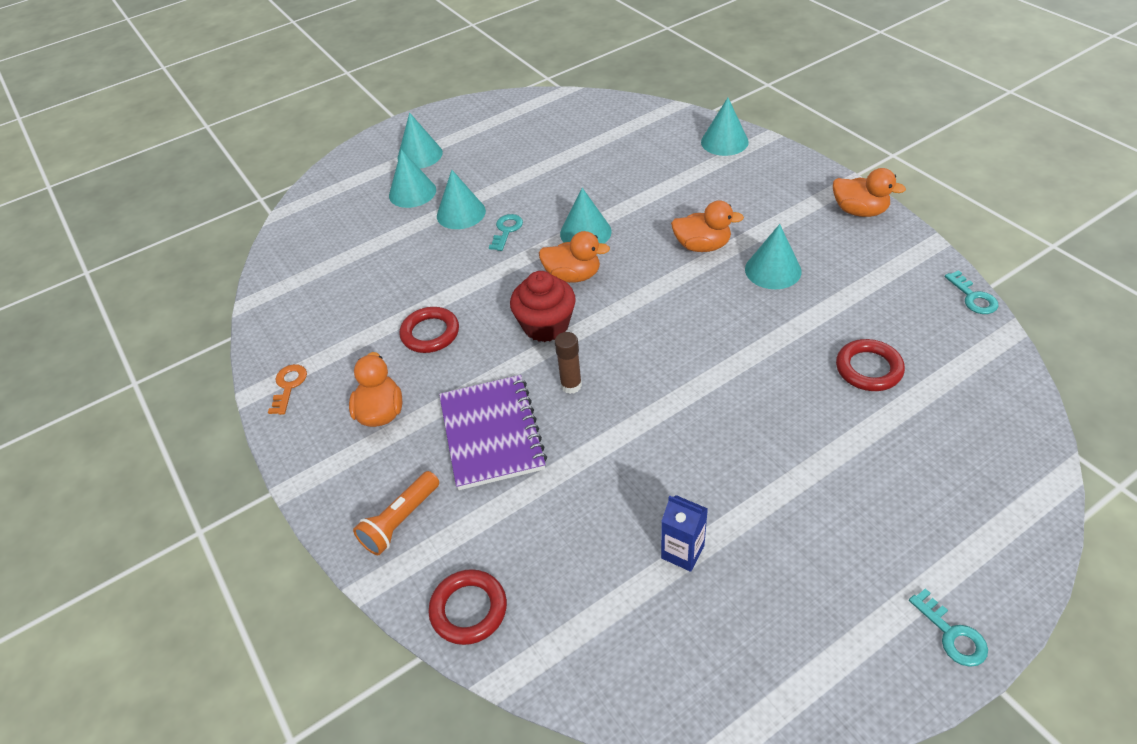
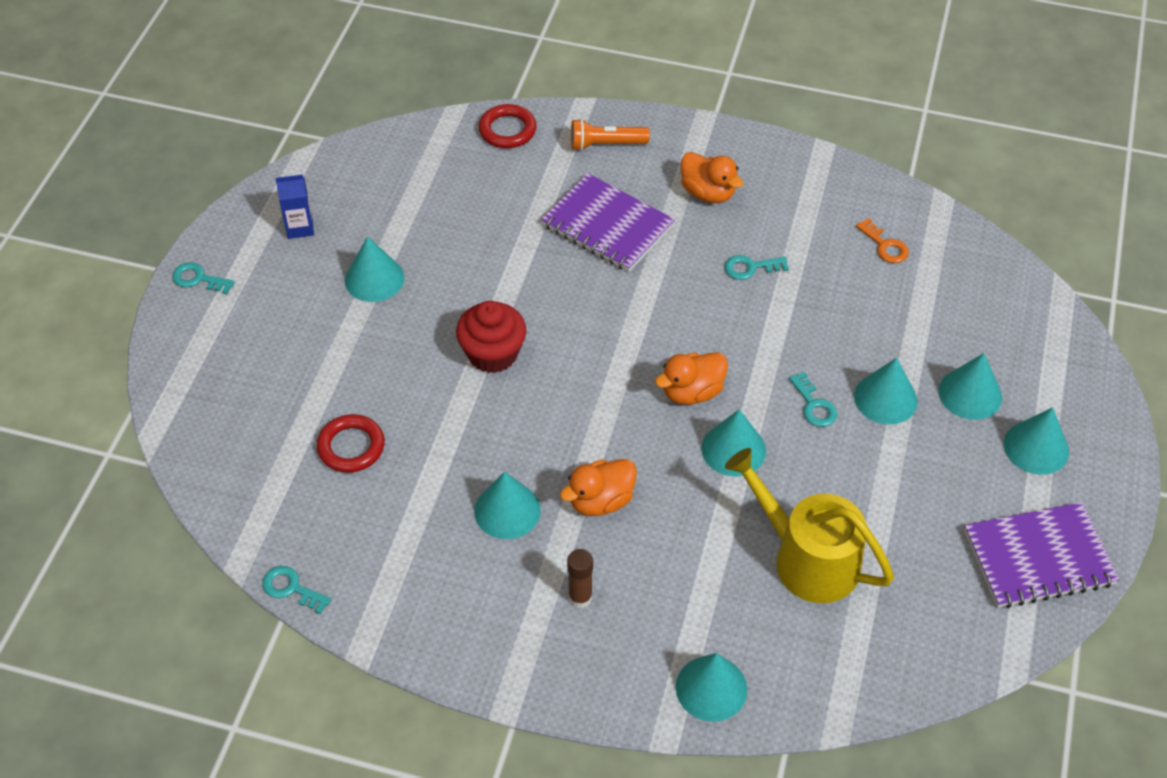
camera: 135 degrees right, 5 degrees up
(288, 386) = (803, 169): orange key -> orange key (885, 245)
(400, 521) = (605, 144): orange flashlight -> orange flashlight turned 90 degrees counterclockwise
(430, 333) = (751, 268): red ring -> turquoise key
(491, 117) = (1038, 558): none -> purple notebook
(546, 325) = (662, 330): red cupcake -> red cupcake (492, 354)
(571, 385) = (586, 293): brown glue stick -> brown glue stick (580, 597)
(608, 166) = (807, 559): none -> yellow watering can
(682, 552) = (401, 230): blue carton -> blue carton (300, 227)
(749, 512) = (374, 279): none -> turquoise cone
(859, 211) = (470, 653): orange duck -> none

